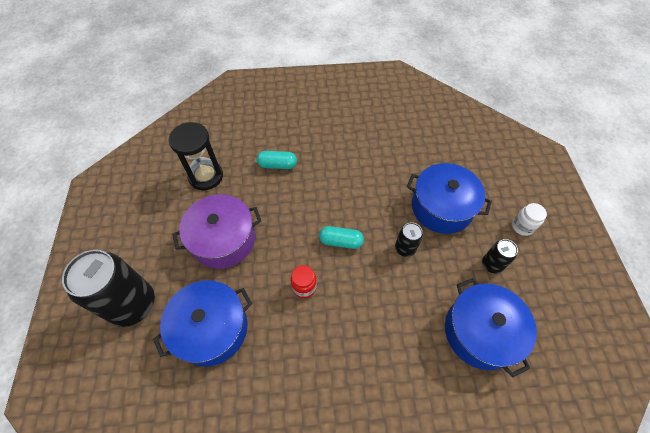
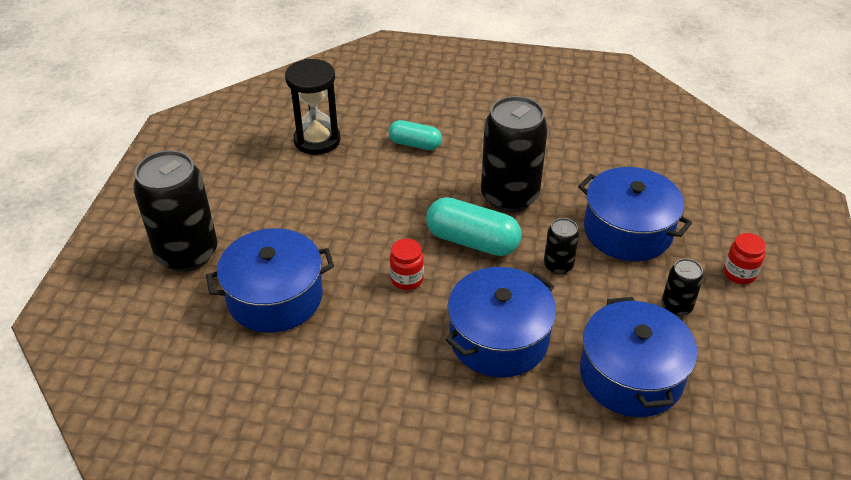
camera: 15 degrees right, 15 degrees down
(223, 240) = (318, 210): purple pot -> none
(341, 241) = (472, 241): turquoise capsule -> turquoise capsule, size x1.59
(355, 196) = (509, 196): none -> black can
(383, 324) = (498, 338): none -> blue pot
(522, 226) = (739, 273): white jar -> red jar

